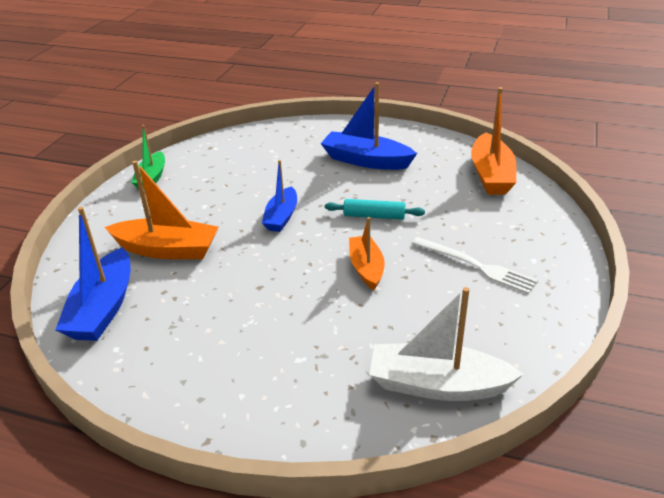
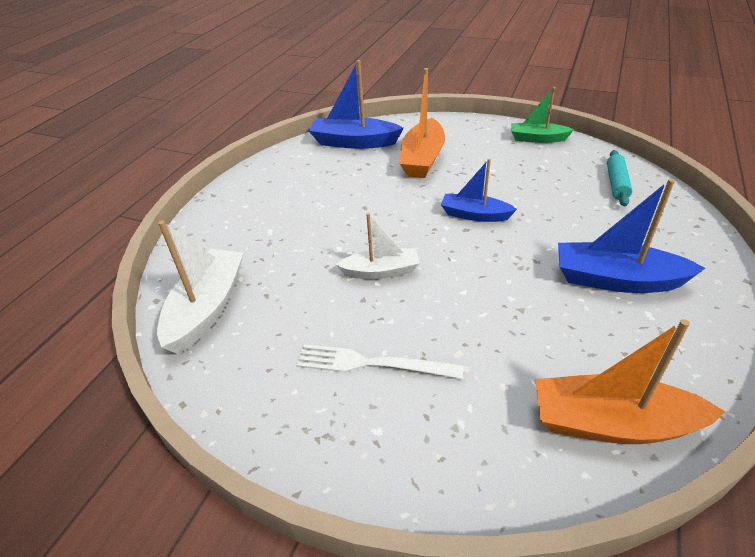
camera: 95 degrees right, 5 degrees up
(366, 160) = (616, 280): blue boat -> blue boat turned 105 degrees counterclockwise
(366, 268) = (381, 271): orange boat -> white boat
(374, 216) = (479, 281): turquoise rolling pin -> turquoise rolling pin (616, 183)
(476, 266) = (372, 363): white fork -> white fork turned 60 degrees clockwise

